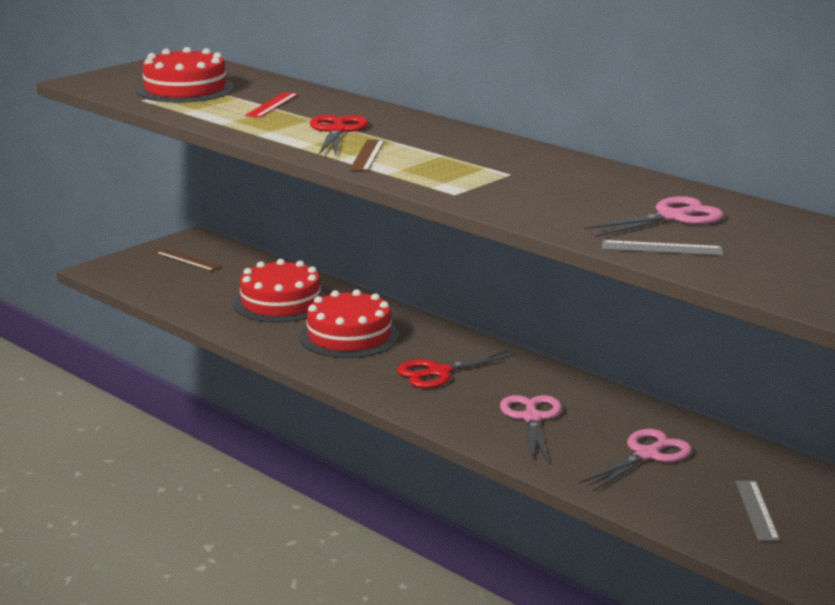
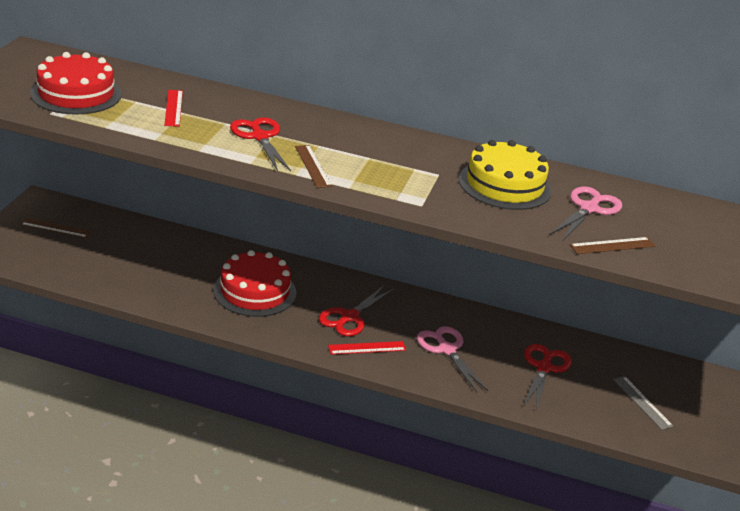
camera: 30 degrees left, 10 degrees up
(281, 303) = (173, 264): red cake -> none
(433, 401) = (367, 348): none -> red ruler
(585, 189) = (505, 185): none -> yellow cake
(646, 455) = (544, 368): pink scissors -> red scissors
(661, 248) = (612, 245): grey ruler -> brown ruler

